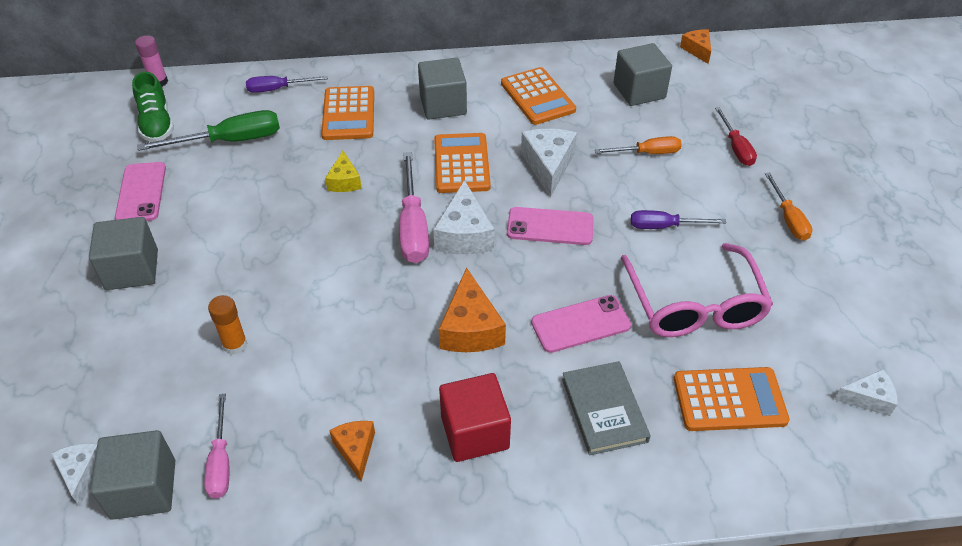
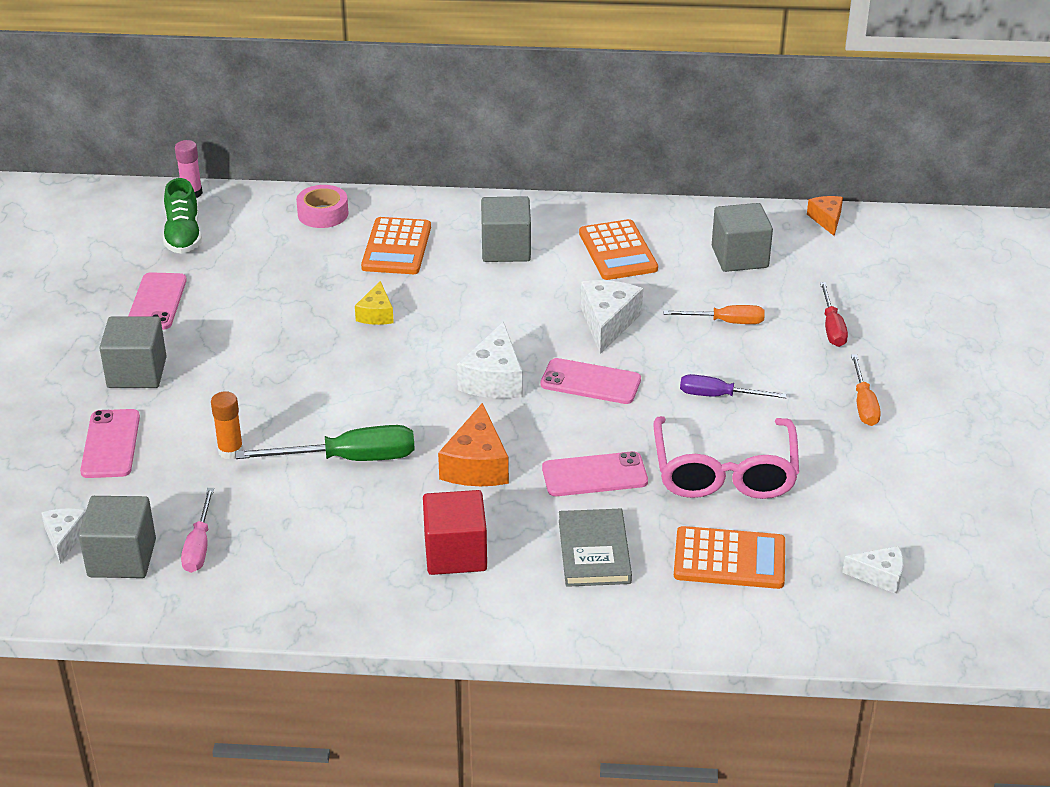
camera: 10 degrees right, 10 degrees down
(116, 353) = (111, 444): none -> pink phone
(230, 141) = (260, 261): green screwdriver -> green screwdriver (349, 459)
(278, 89) = (323, 214): purple screwdriver -> pink tape
(355, 450) = (332, 553): orange cheese -> none
(413, 227) = (440, 366): pink screwdriver -> none
(461, 164) = (510, 310): orange calculator -> none

